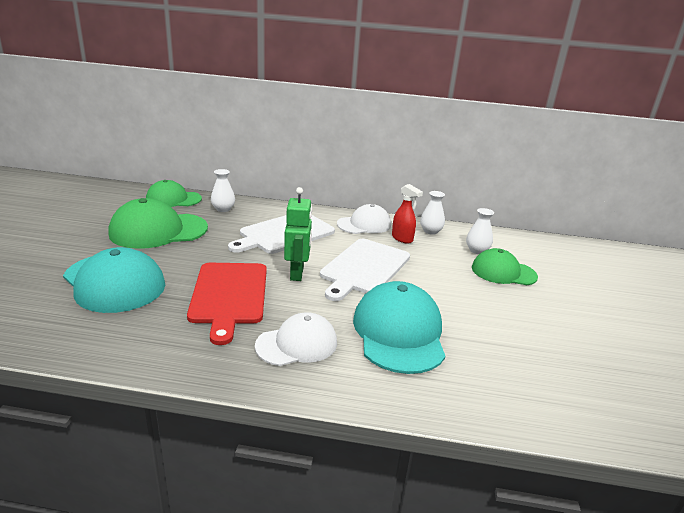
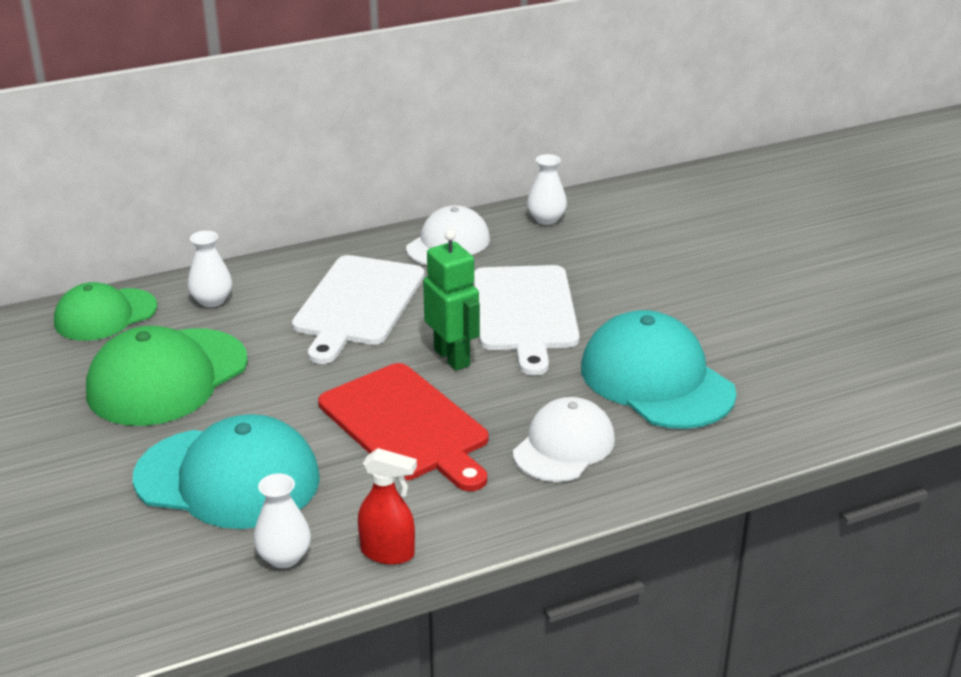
camera: 30 degrees left, 5 degrees up
(402, 239) = (523, 247): red spray bottle -> red spray bottle (388, 553)
(477, 250) = (632, 227): white vase -> white vase (284, 557)
(503, 272) = (691, 247): green cap -> none

